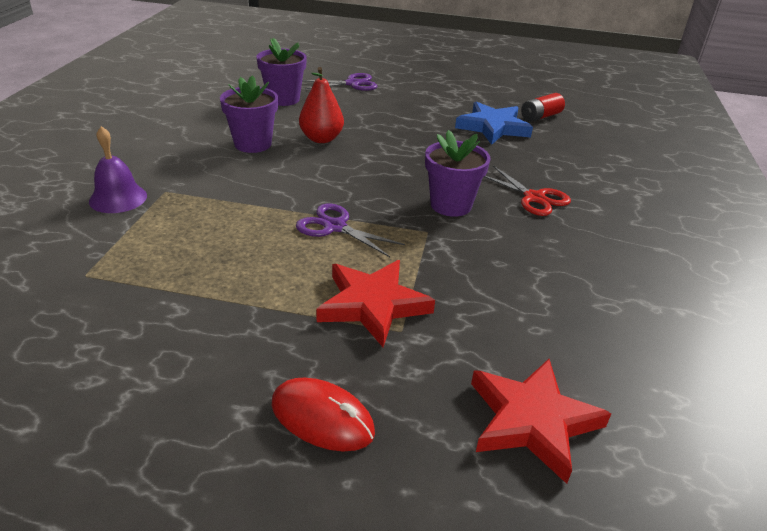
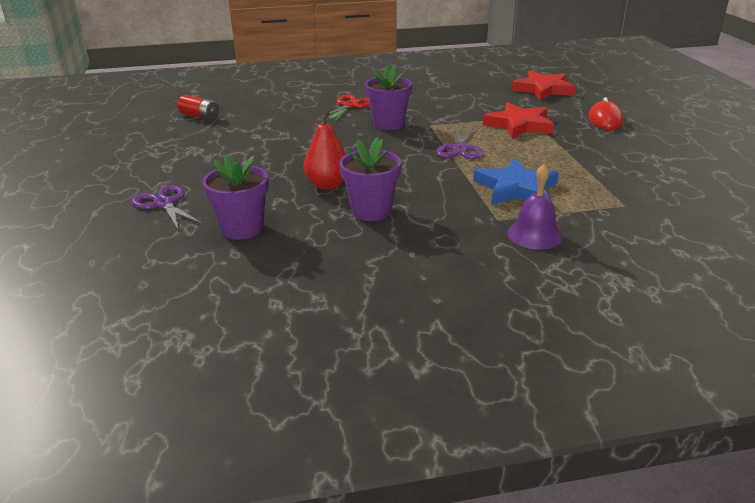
camera: 110 degrees left, 5 degrees down
(493, 127) = (239, 128): blue star -> blue star (516, 188)

